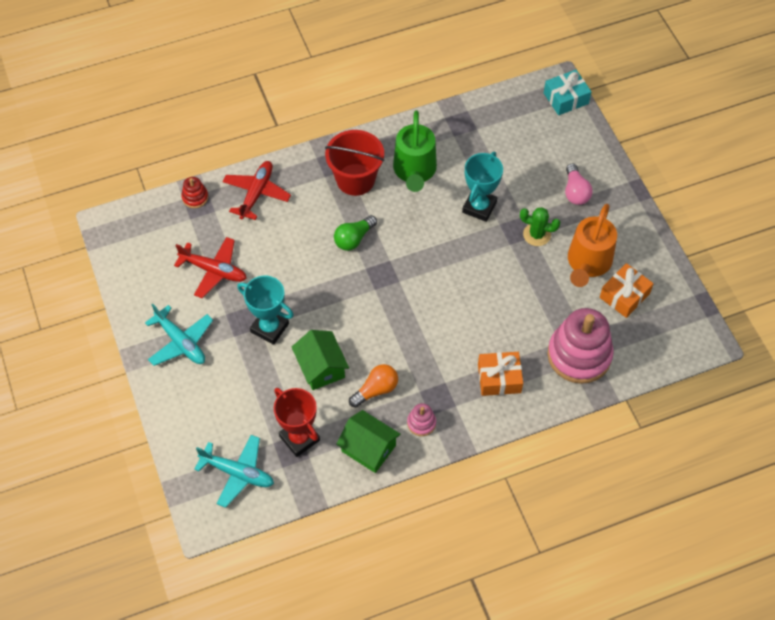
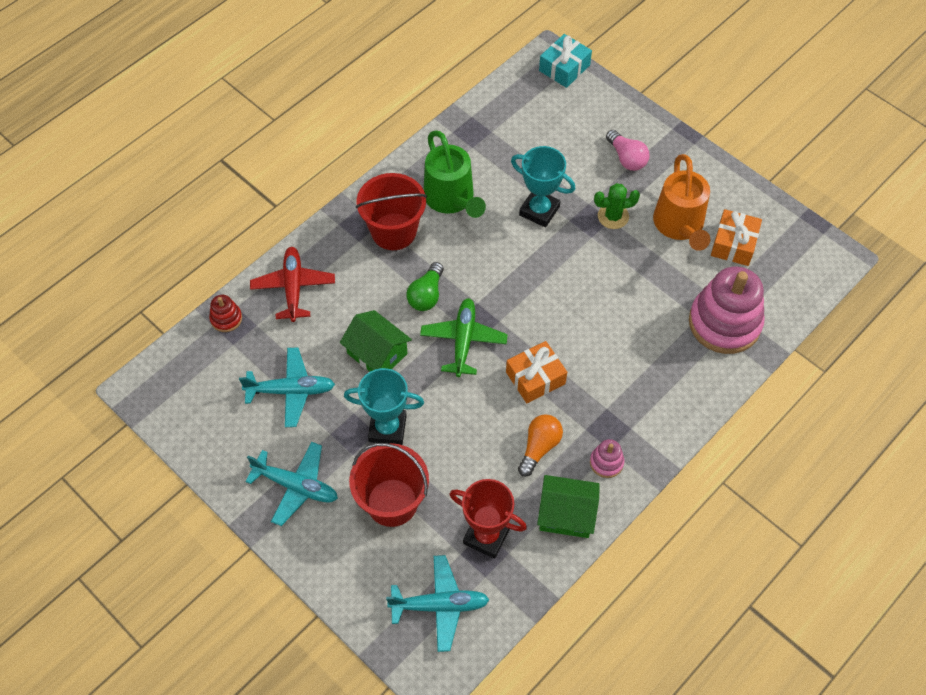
camera: 25 degrees left, 0 degrees up
(214, 270) = (291, 391): red plane -> turquoise plane
(243, 384) = (392, 502): none -> red bucket
(321, 367) = (467, 448): green house -> green house (377, 353)
(363, 285) = (463, 340): none -> green plane
(479, 207) = (539, 211): turquoise trophy -> turquoise trophy turned 60 degrees counterclockwise
(499, 378) = (659, 380): orange gift -> orange gift (535, 378)

